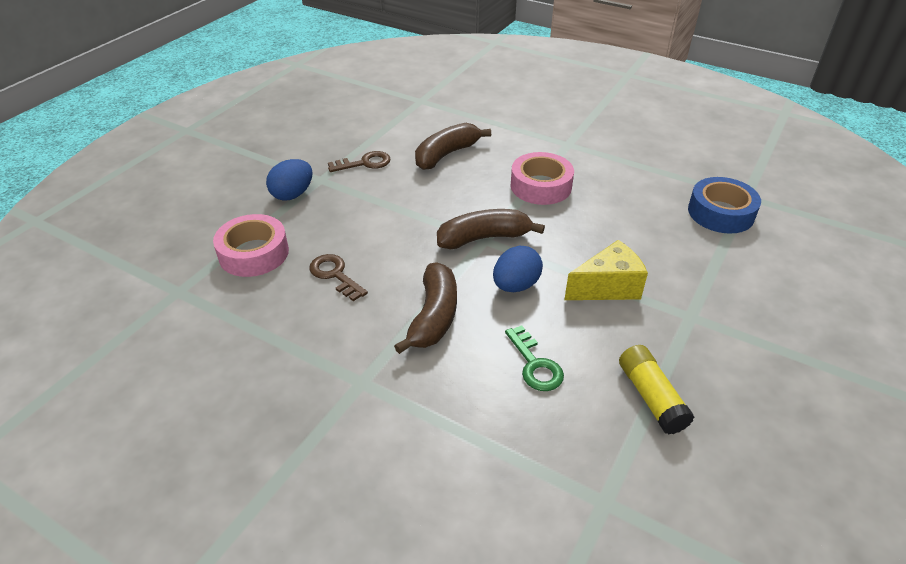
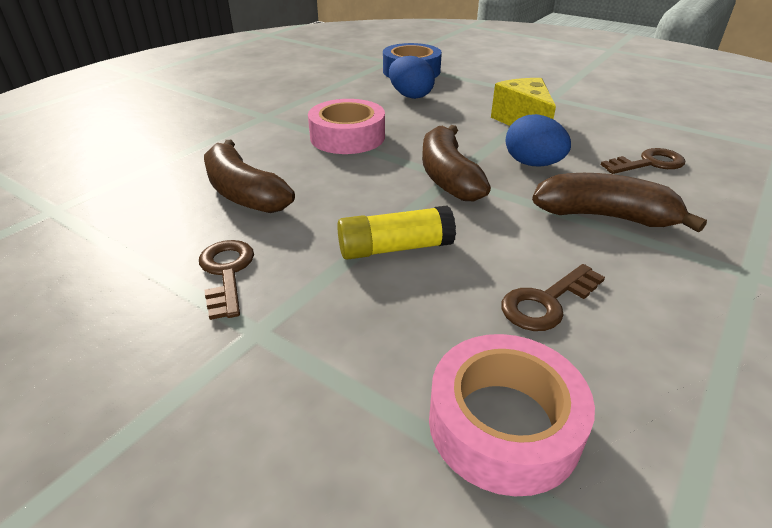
camera: 85 degrees left, 5 degrees down
(292, 194) = (299, 372): blue egg -> blue egg (410, 96)
(535, 364) = (648, 163): green key -> brown key
(651, 397) = (656, 121): yellow glue stick -> yellow glue stick (395, 248)

